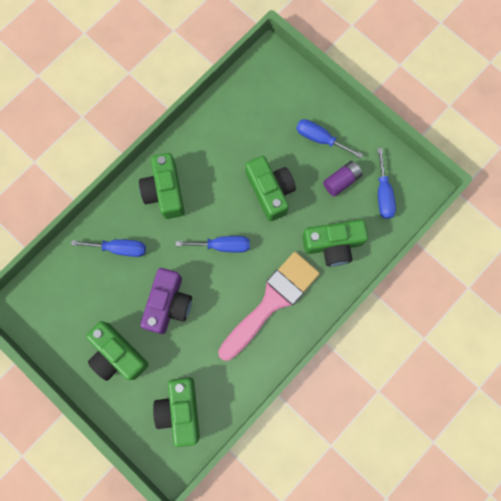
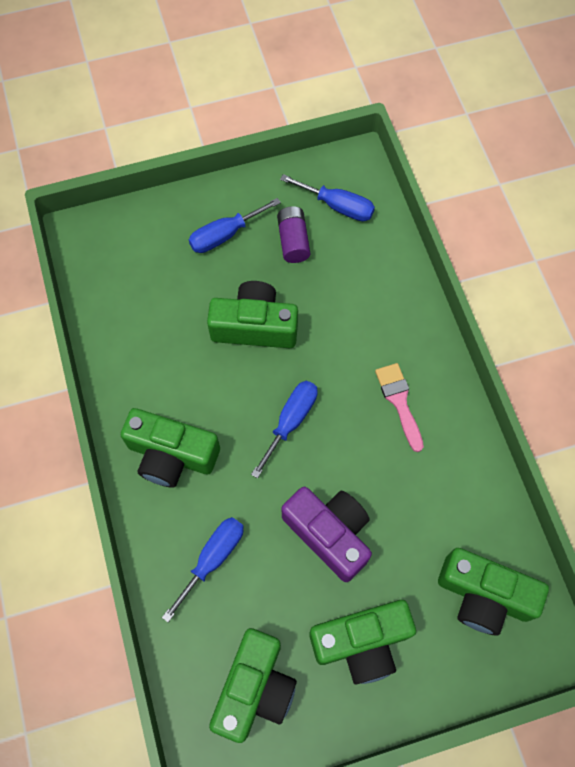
camera: 60 degrees left, 10 degrees down
(272, 301) = (399, 401): pink brush -> pink brush, size x0.50
(333, 245) = (367, 293): green camera -> green camera (255, 688)

